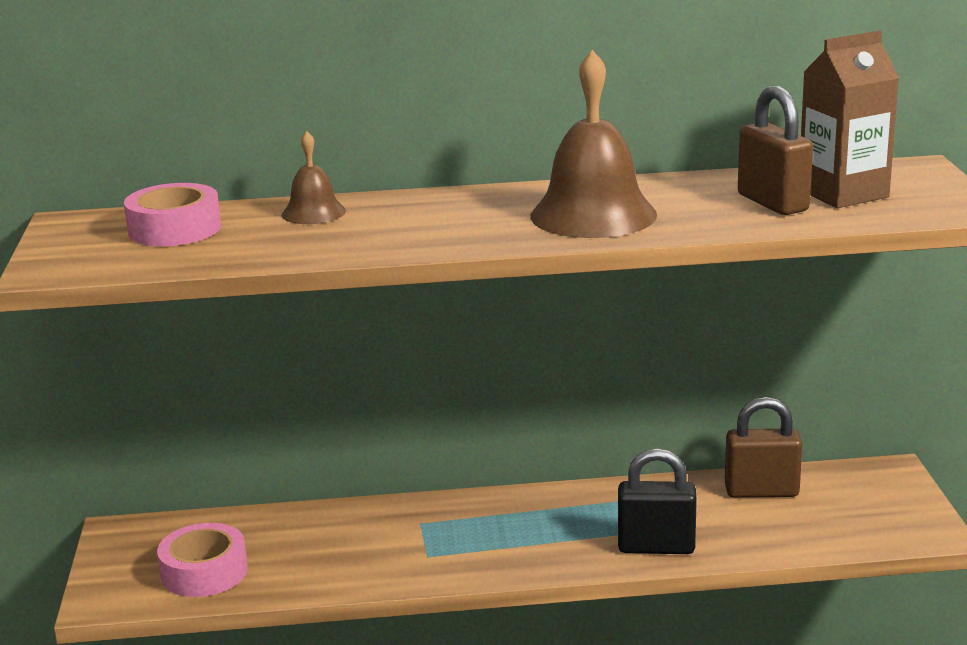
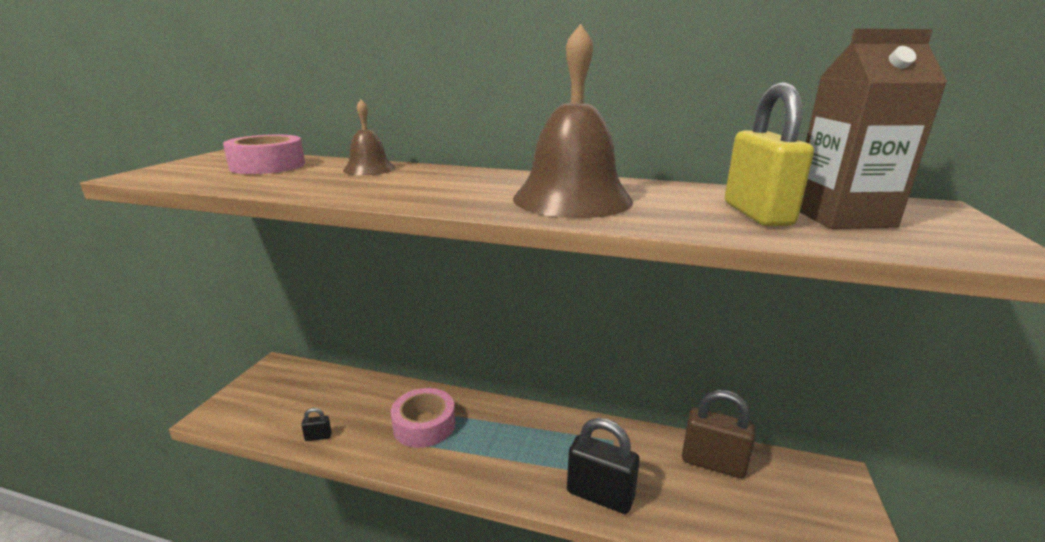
camera: 20 degrees right, 0 degrees up
(204, 572) = (287, 412): pink tape -> pink tape (424, 425)
(277, 583) = (318, 437): none -> black padlock
(772, 203) = (757, 214): brown padlock -> yellow padlock

